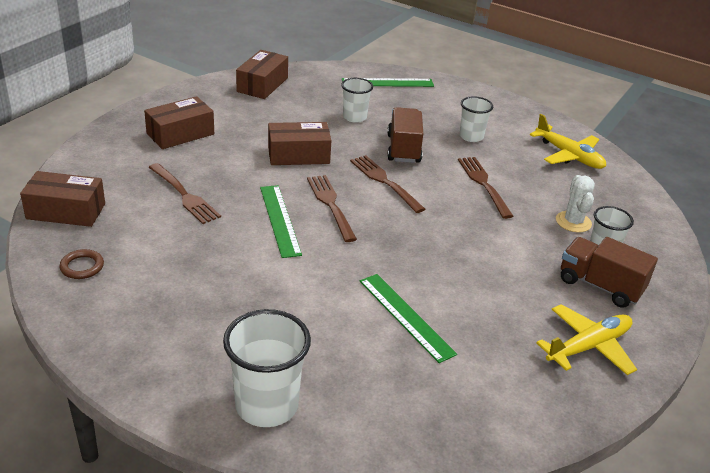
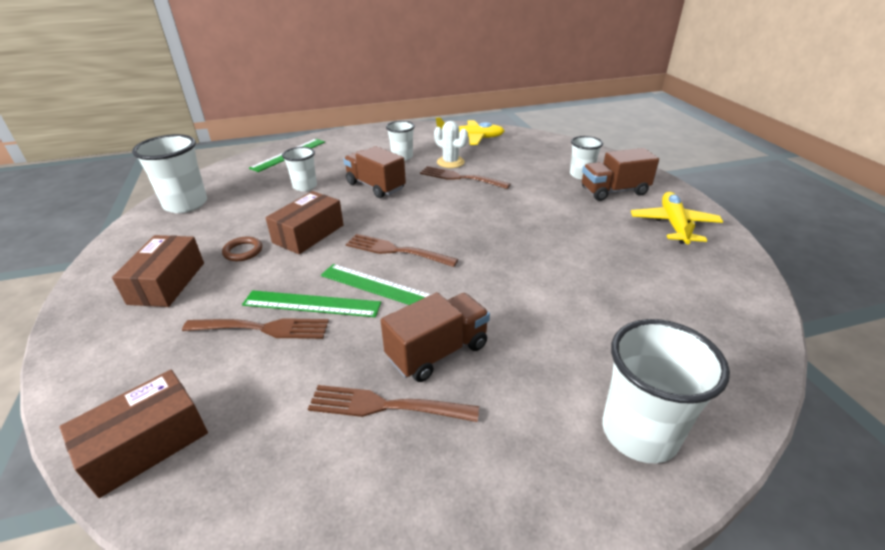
camera: 45 degrees left, 0 degrees up
(82, 267) = (267, 483): brown ring -> brown ring (243, 251)
(244, 279) = (437, 352): none -> brown truck
(262, 85) = (186, 204): brown box -> white cup
(385, 182) = (403, 212): brown fork -> brown fork (387, 406)
(405, 316) = (577, 284): green ruler -> green ruler (311, 304)
(573, 222) = (539, 169): white cactus -> white cactus (450, 162)

